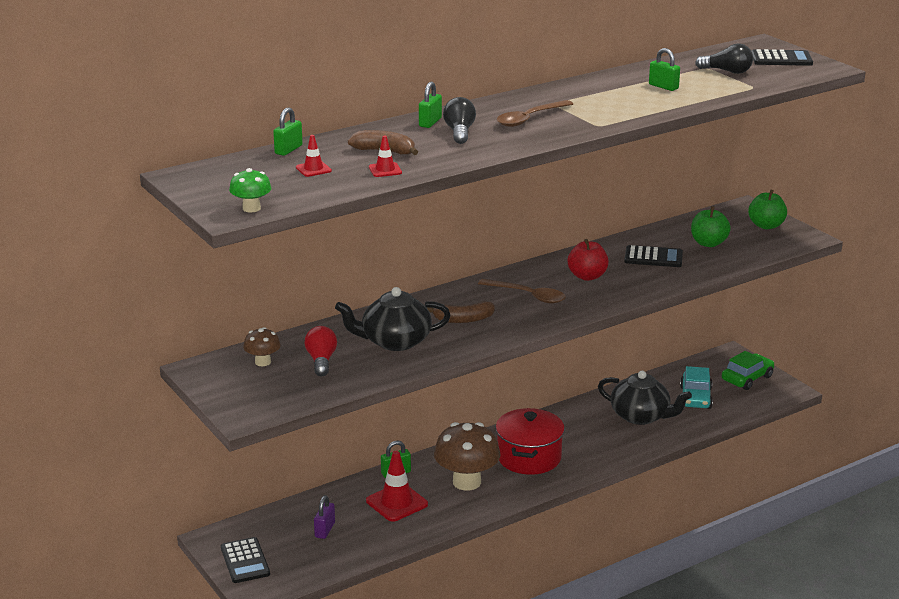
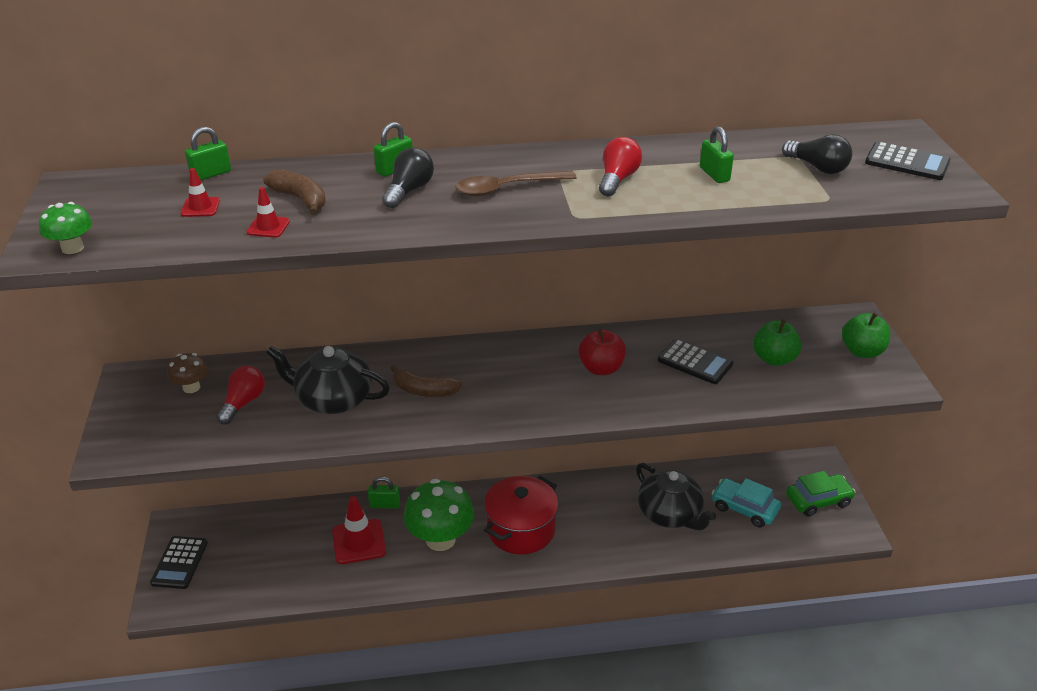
camera: 25 degrees right, 10 degrees up
(325, 530) = (272, 551): purple padlock -> none
(467, 482) = (440, 539): brown mushroom -> green mushroom
(528, 296) = (517, 377): brown spoon -> none
(601, 100) = (617, 179): none -> red light bulb
(695, 398) = (744, 508): turquoise car -> turquoise car turned 90 degrees clockwise

